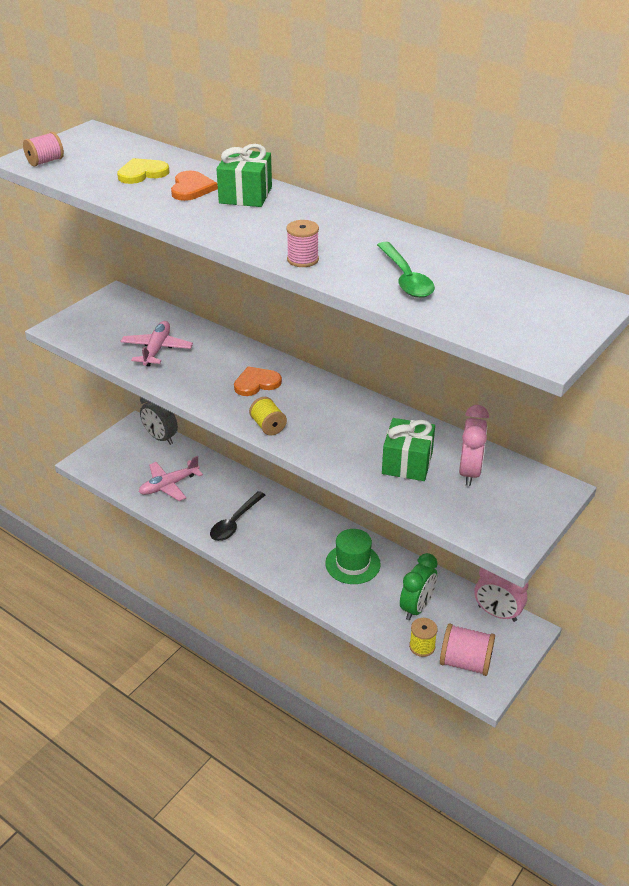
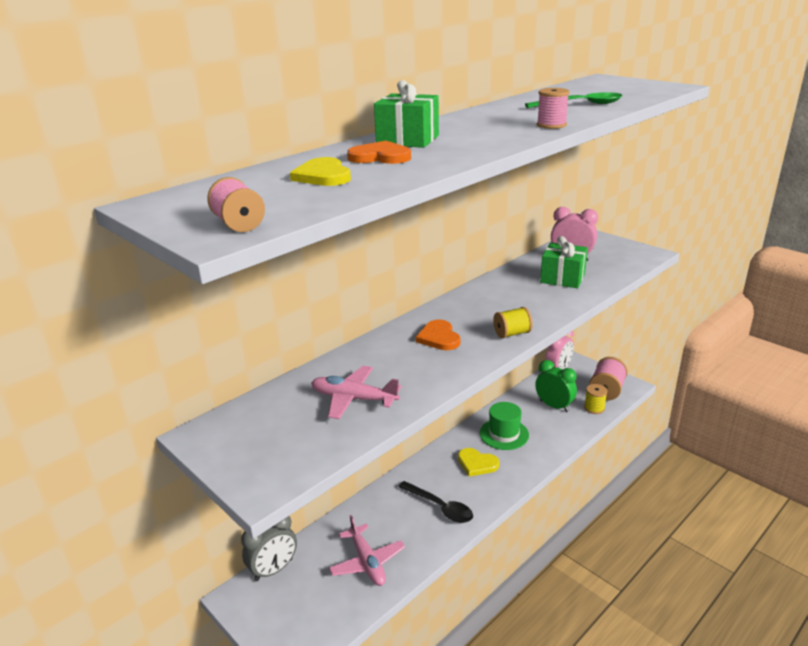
camera: 80 degrees left, 10 degrees down
(300, 544) = (477, 463): none -> yellow heart

